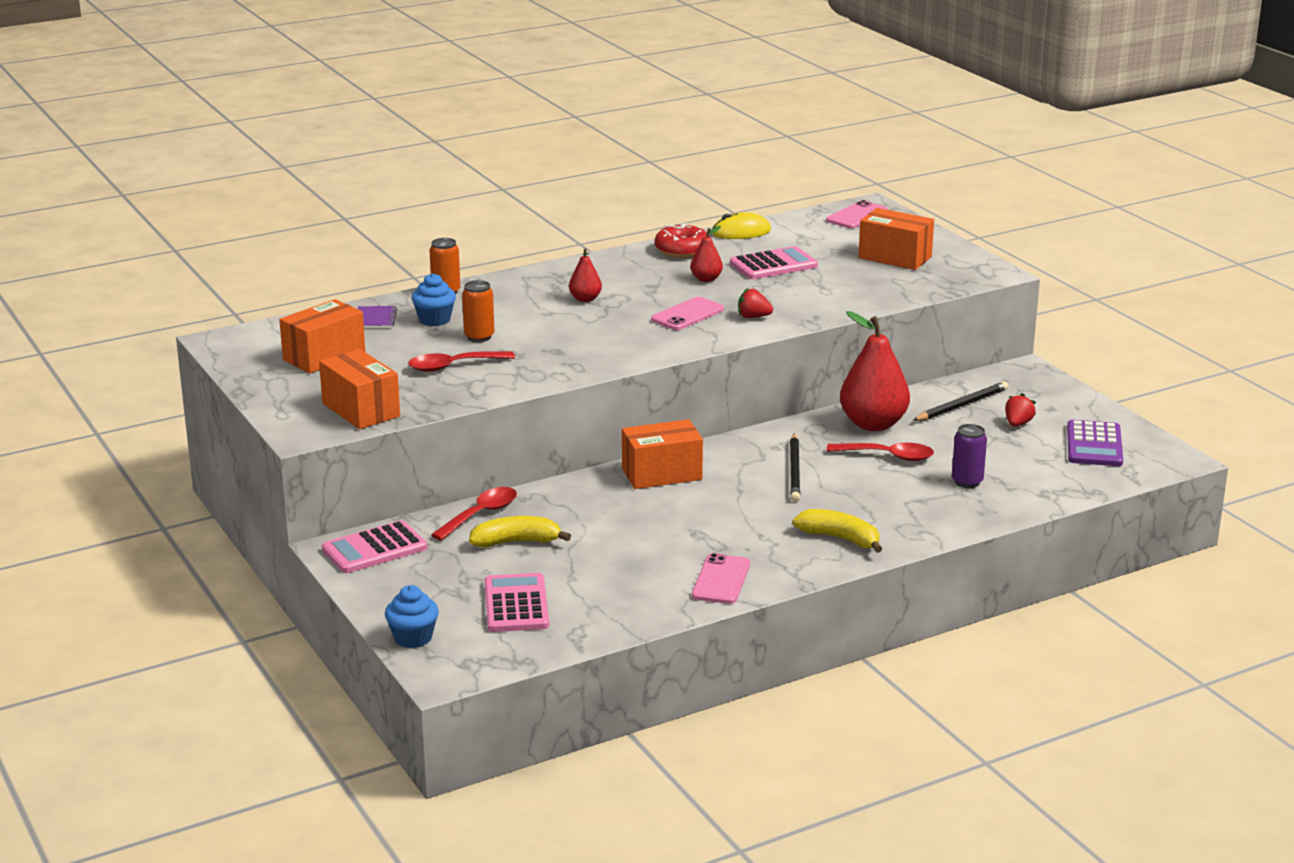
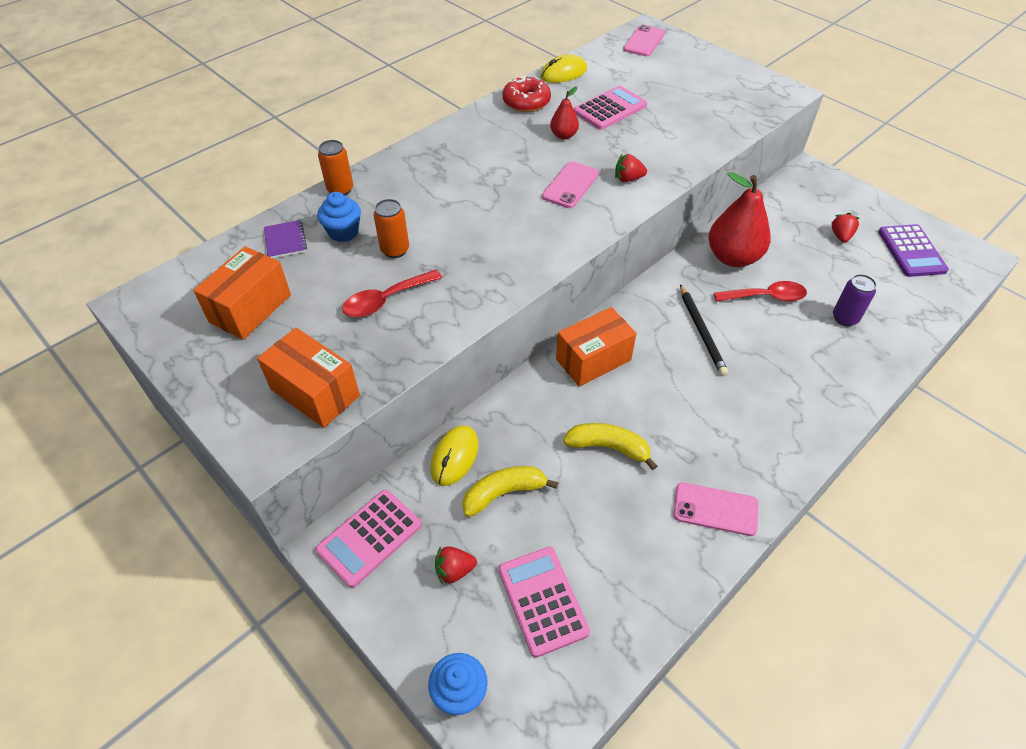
camera: 15 degrees left, 25 degrees up
(443, 577) = (454, 570): none -> red strawberry
(480, 515) = (454, 457): red spoon -> yellow mouse
(585, 299) = (471, 179): red pear -> none
(721, 580) = (715, 509): pink phone -> pink phone turned 75 degrees counterclockwise
(840, 538) = (786, 420): yellow banana -> yellow banana (608, 447)
(895, 257) = (700, 85): orange box -> none
(962, 405) = (787, 221): black pencil -> none

